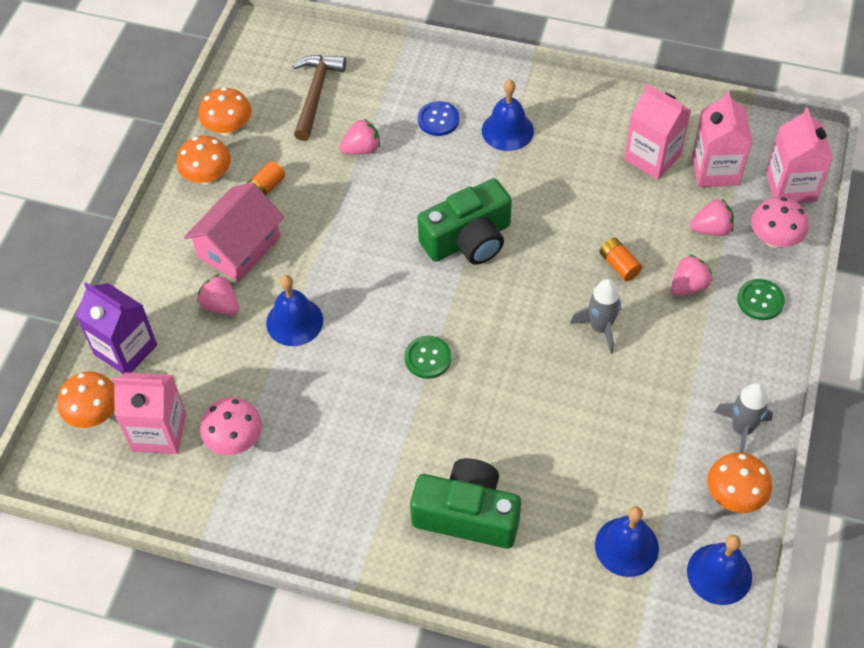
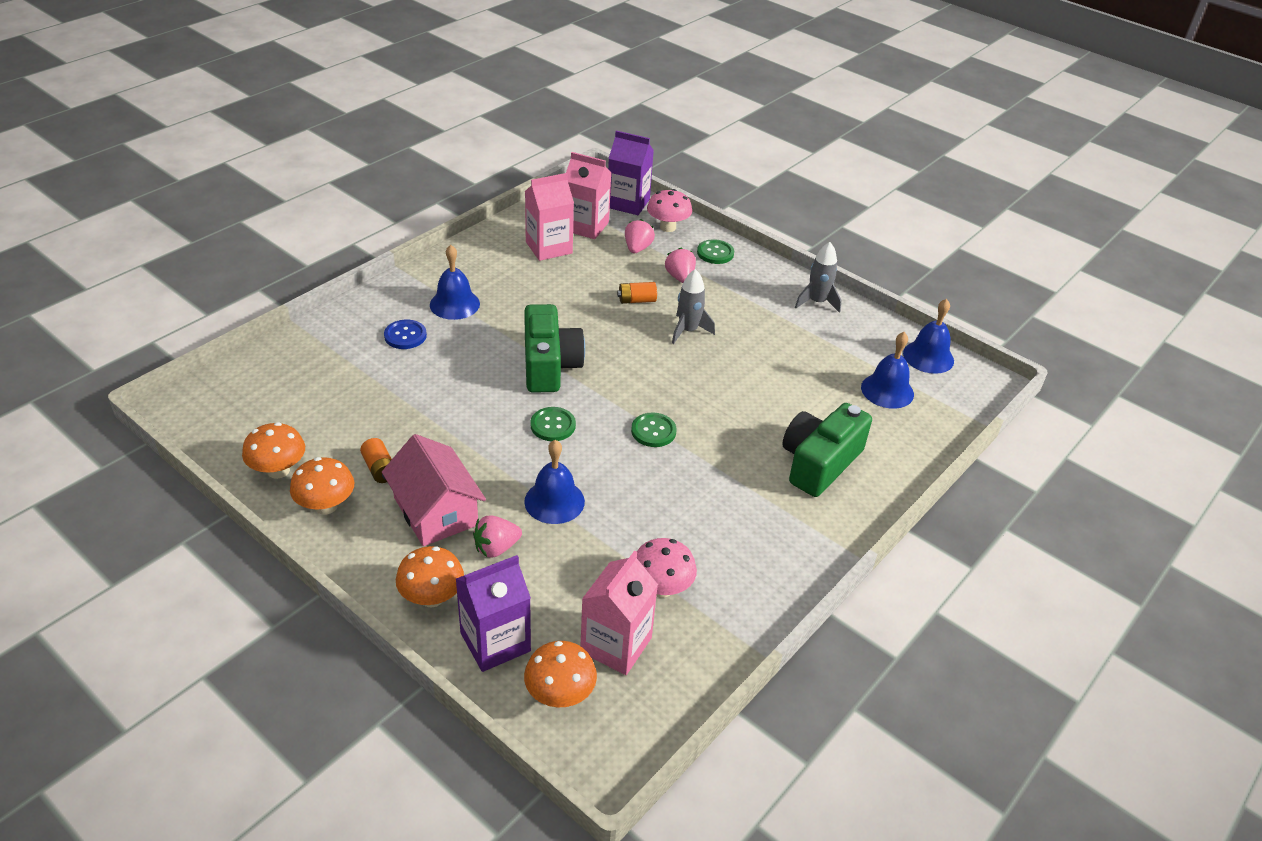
camera: 70 degrees left, 15 degrees down
(315, 94) = (298, 397): brown hammer -> none
(362, 149) = (393, 391): pink strawberry -> none
(388, 279) = (553, 425): none -> green button
(734, 496) = (869, 326): orange mushroom -> orange mushroom (432, 597)
(791, 186) = (628, 203): pink carton -> purple carton

